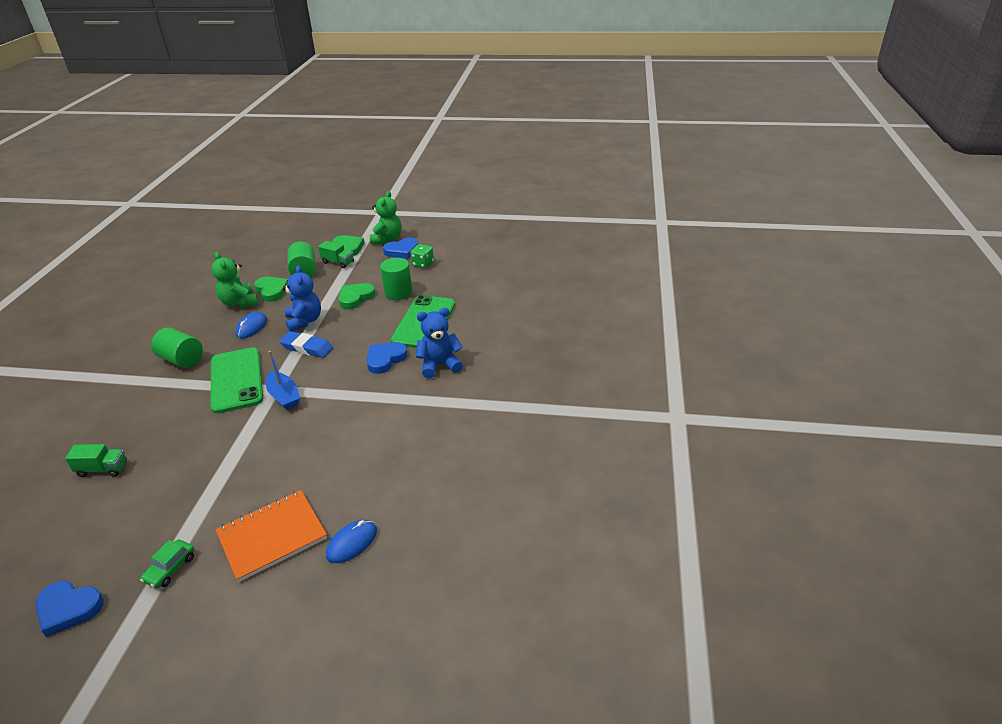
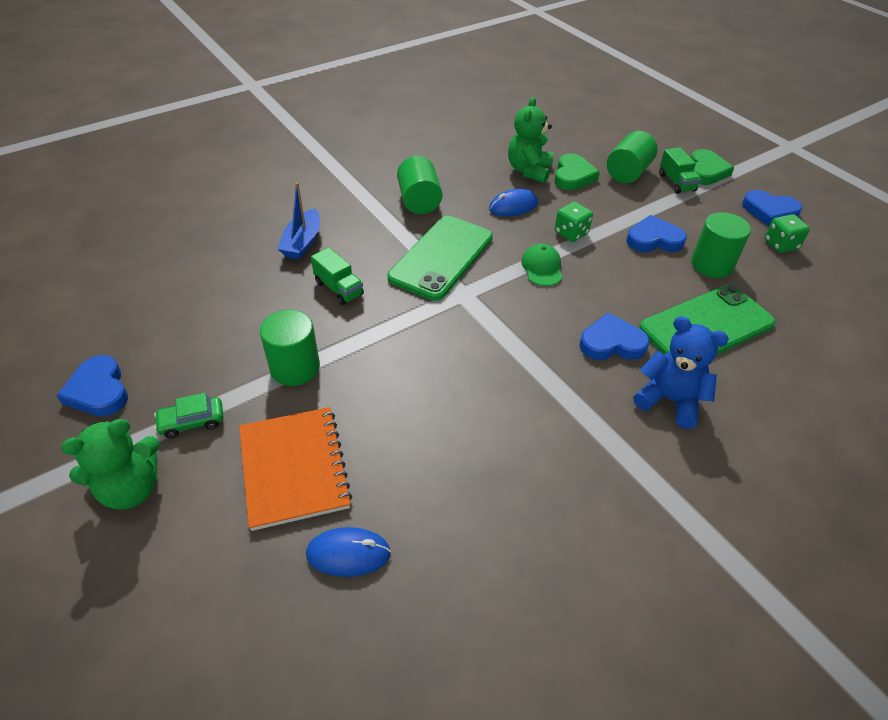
camera: 45 degrees right, 10 degrees up
(102, 469) = (254, 270): green truck -> green truck (339, 288)
(208, 494) = (295, 367): none -> green cylinder
(272, 536) = (294, 468): orange notebook -> orange notebook turned 60 degrees clockwise
(284, 396) = (464, 310): blue boat -> blue boat (302, 242)
(304, 321) = (571, 233): blue teddy bear -> green dice
(307, 348) = (542, 267): blue eraser -> green cap
(355, 298) = (654, 239): green heart -> blue heart
(387, 239) = (764, 185): green teddy bear -> green teddy bear (131, 488)

